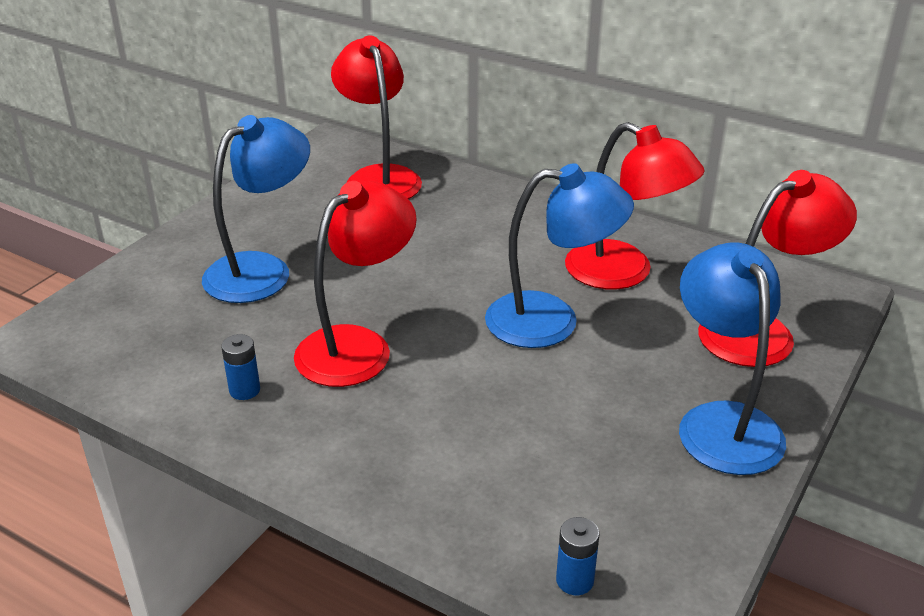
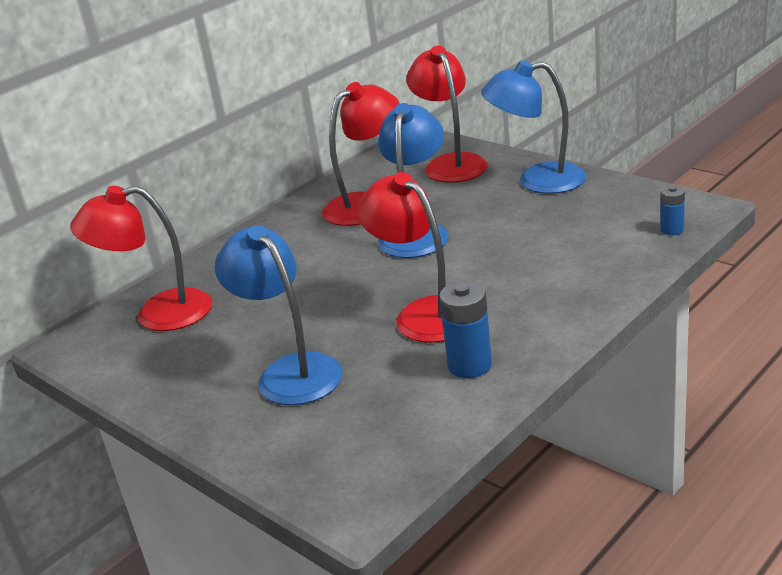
camera: 75 degrees left, 5 degrees down
(244, 390) = (469, 365): blue battery -> blue battery, size x1.67

